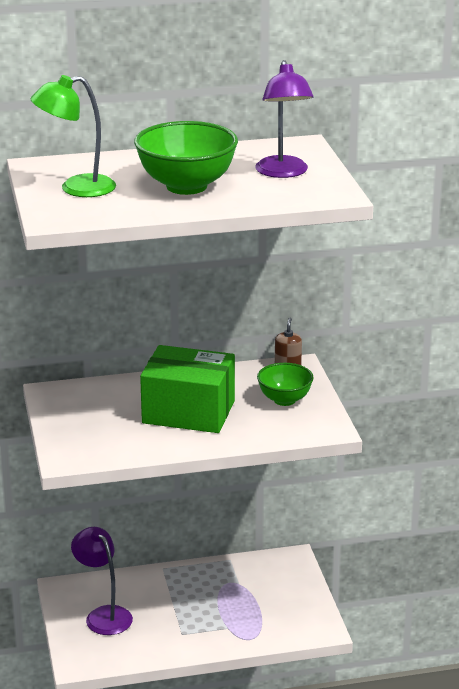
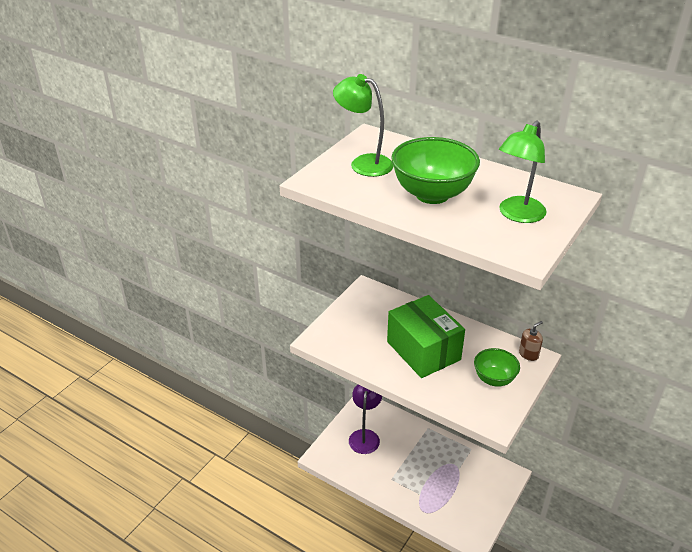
camera: 45 degrees right, 10 degrees up
(283, 173) = (517, 215): purple lamp -> green lamp

